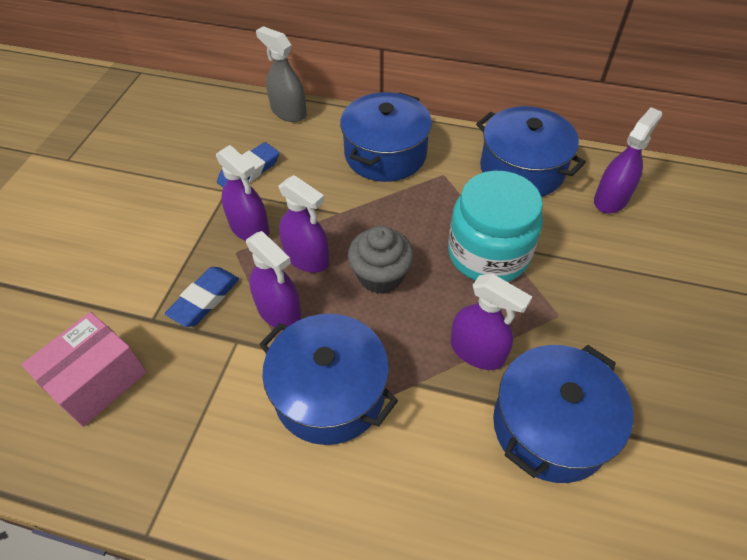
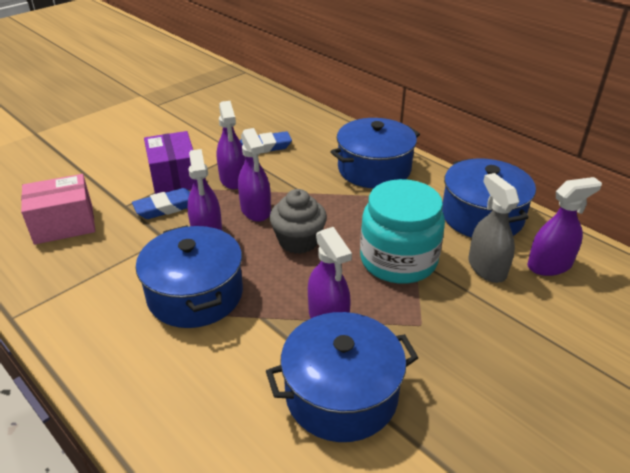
camera: 30 degrees right, 15 degrees down
(179, 255) = (174, 178): none -> purple box
(288, 112) = (324, 122): grey spray bottle -> grey spray bottle (486, 268)

